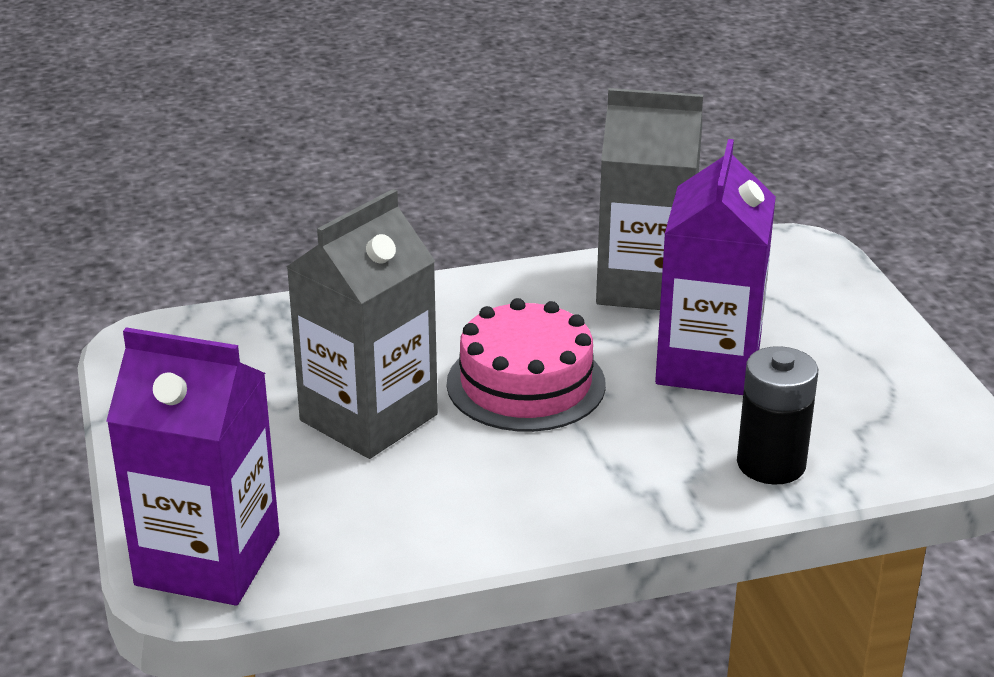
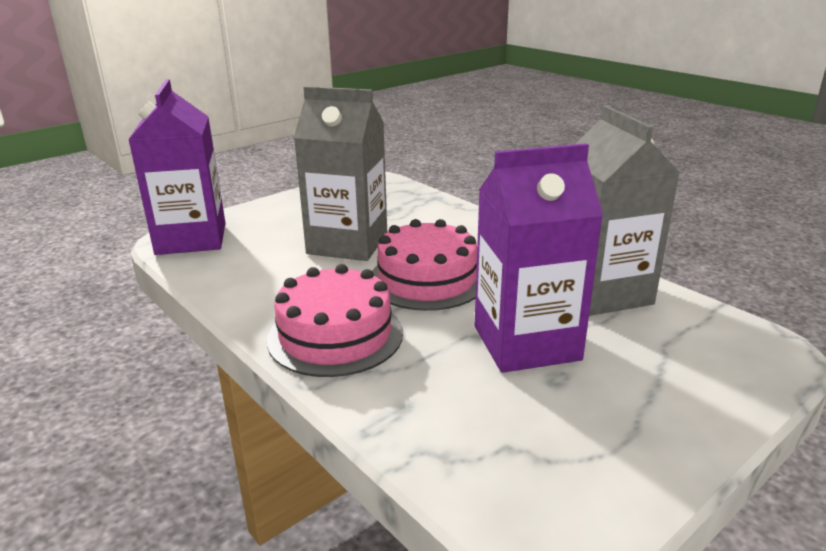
camera: 65 degrees right, 5 degrees down
(608, 482) = (335, 335): none -> pink cake
(771, 464) = (412, 405): black battery -> none

